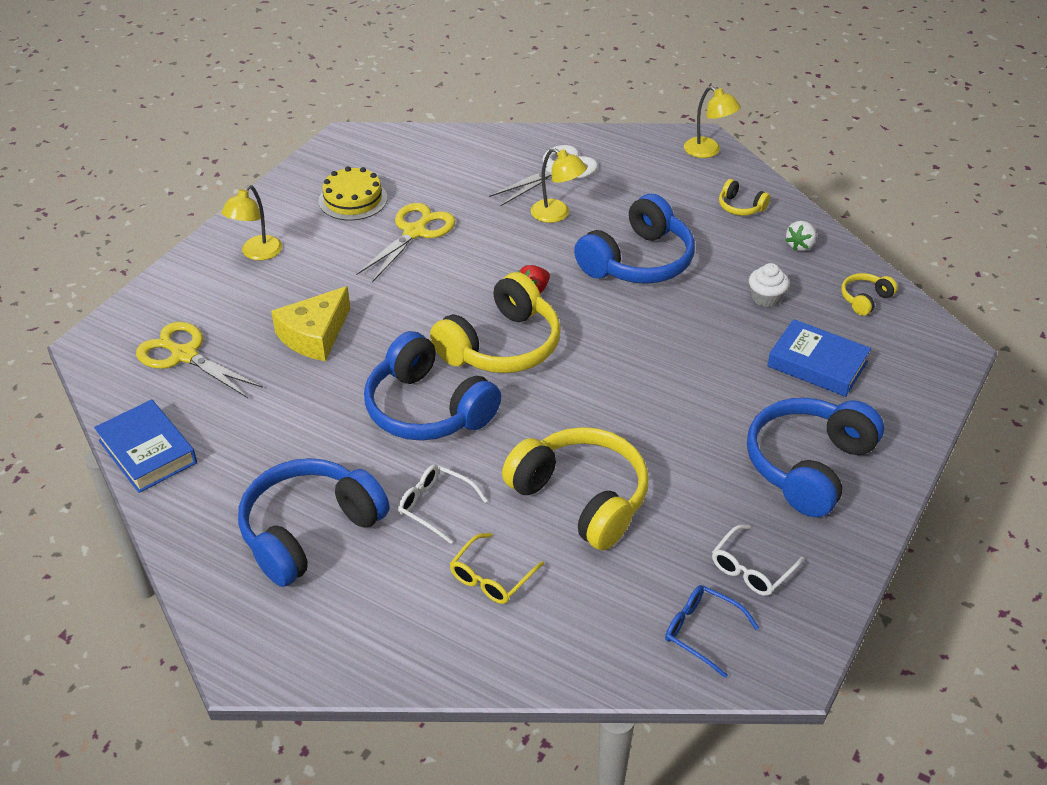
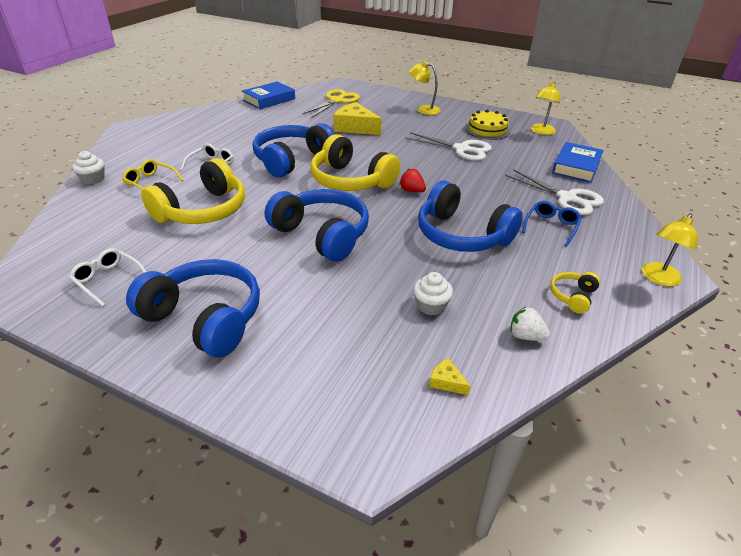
camera: 85 degrees right, 5 degrees down
(309, 531) = (205, 135): blue headphones -> blue headphones (322, 234)
(415, 232) = (462, 149): yellow scissors -> white scissors
(473, 663) = (93, 179): none -> white cupcake
(557, 214) = (508, 199): yellow lamp -> yellow lamp (541, 132)
(702, 632) = (65, 255): blue glasses -> blue glasses (551, 226)
(817, 364) = (337, 334): blue book -> blue book (576, 167)
(865, 299) = (446, 382): yellow headphones -> yellow cheese

